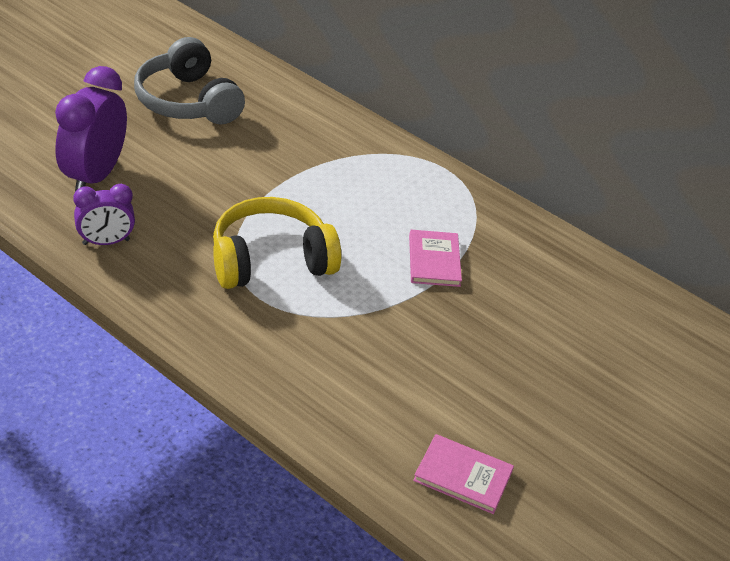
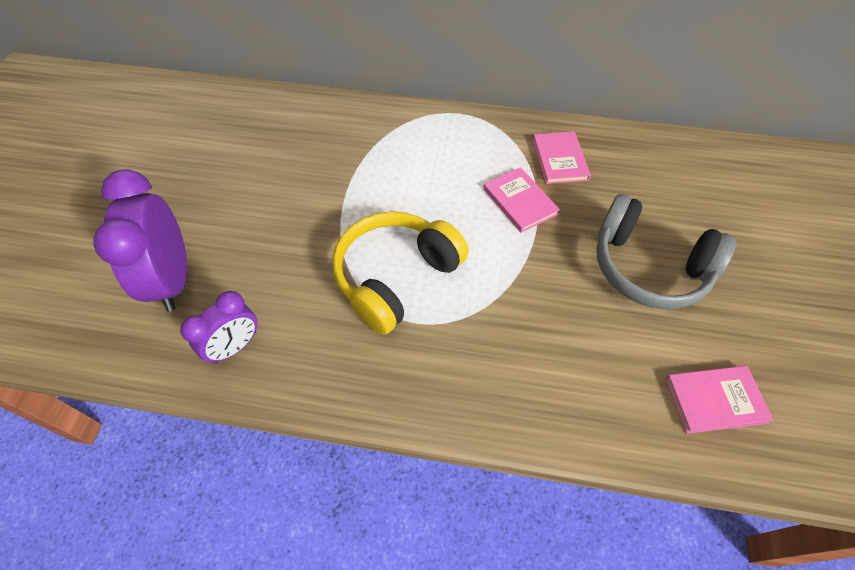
camera: 25 degrees left, 15 degrees up
(188, 101) = (205, 157): grey headphones -> grey headphones (648, 267)
(507, 248) = (560, 159): none -> pink book

